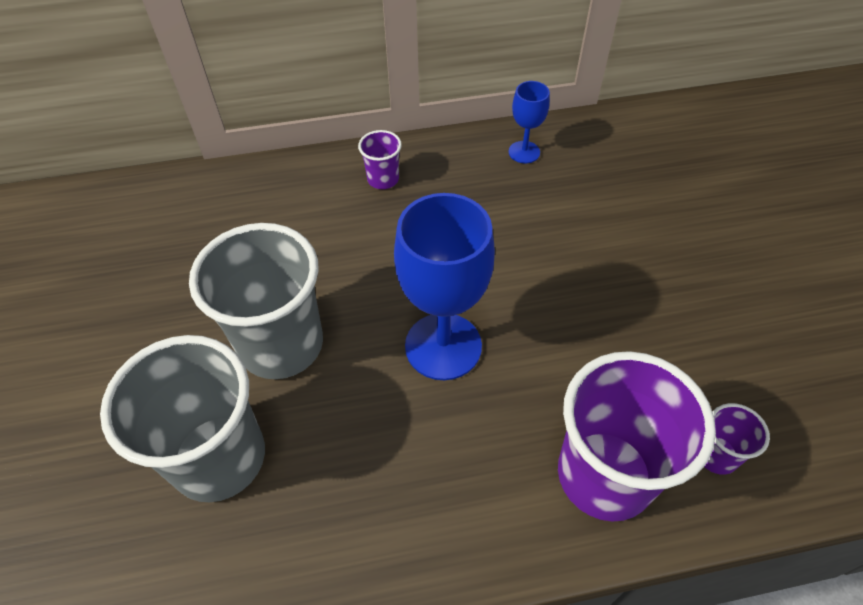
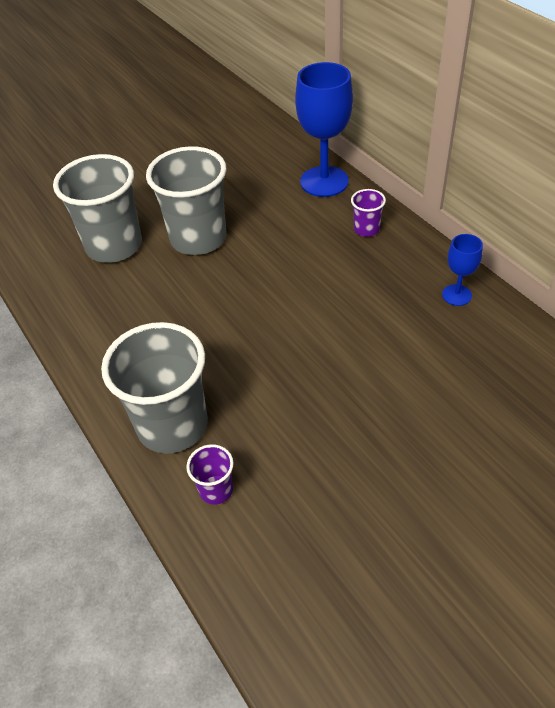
camera: 70 degrees right, 5 degrees down
(443, 346) = (235, 311): blue goblet -> blue goblet (324, 181)
(605, 475) = (172, 425): purple cup -> grey cup

